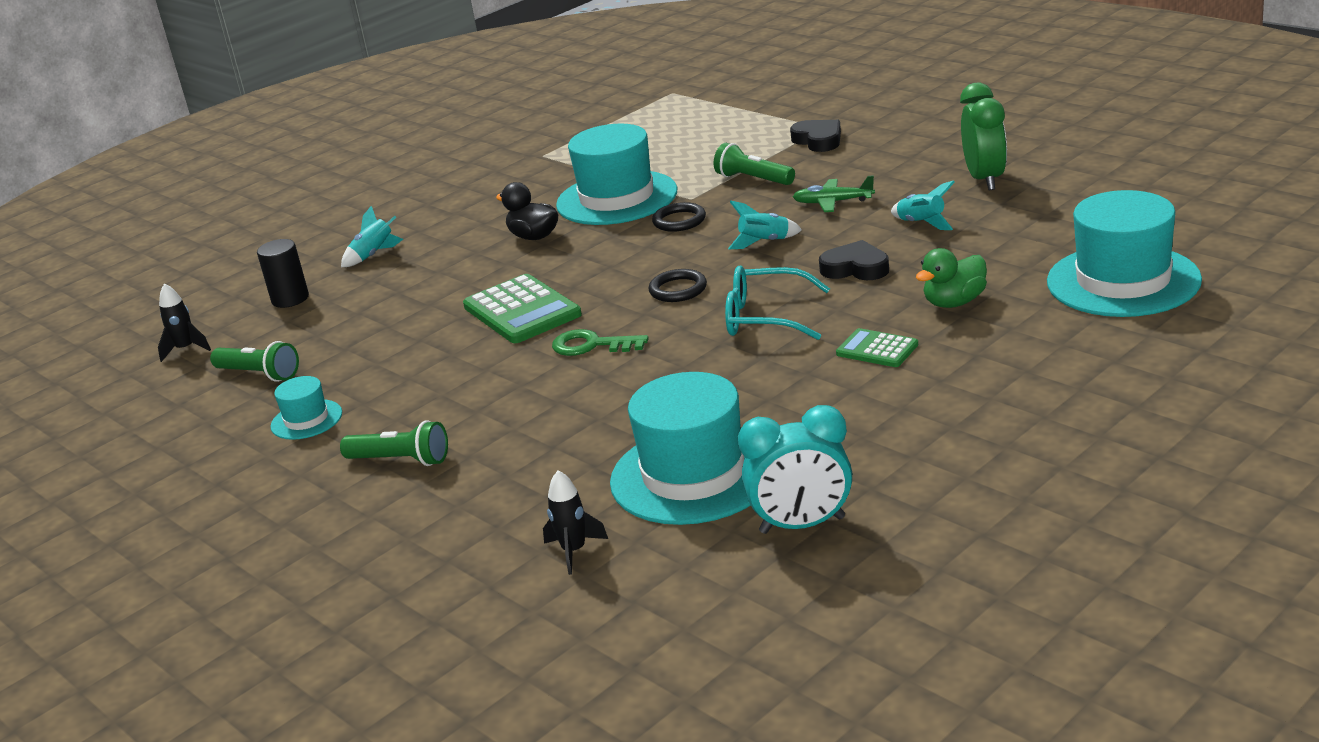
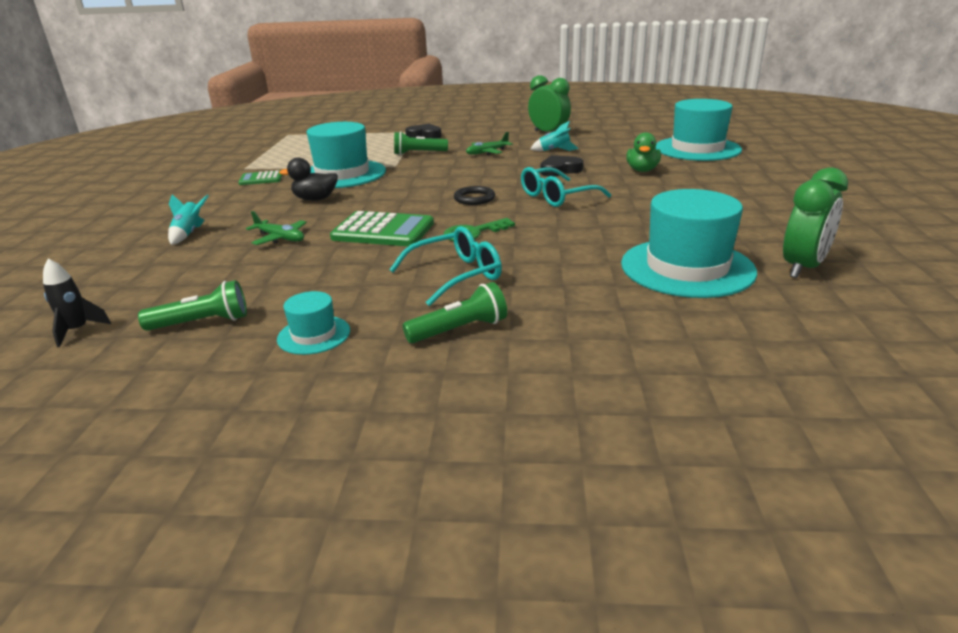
camera: 45 degrees left, 0 degrees up
(290, 299) = (147, 273): black cylinder -> none
(430, 289) = (280, 238): none -> green plane
(490, 397) = (456, 275): none -> turquoise glasses
(574, 551) = (712, 330): black rocket -> none
(679, 221) = (408, 174): black ring -> none
(764, 242) = (483, 172): turquoise rocket -> none
(802, 525) = (803, 268): turquoise clock -> green clock
(877, 349) = (649, 193): green calculator -> green calculator (261, 179)

